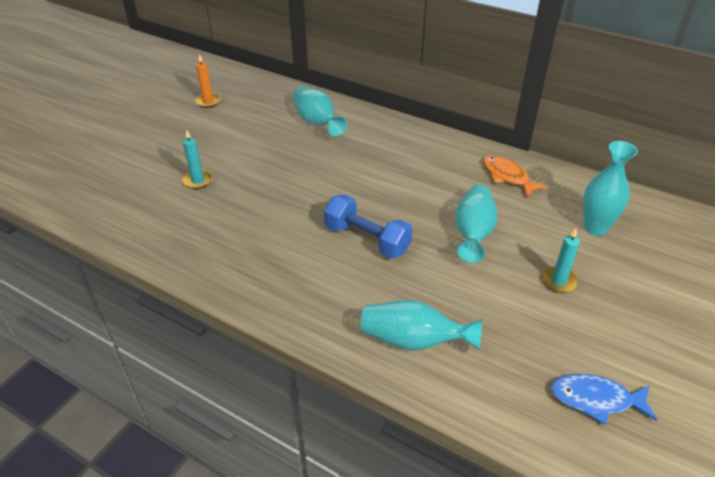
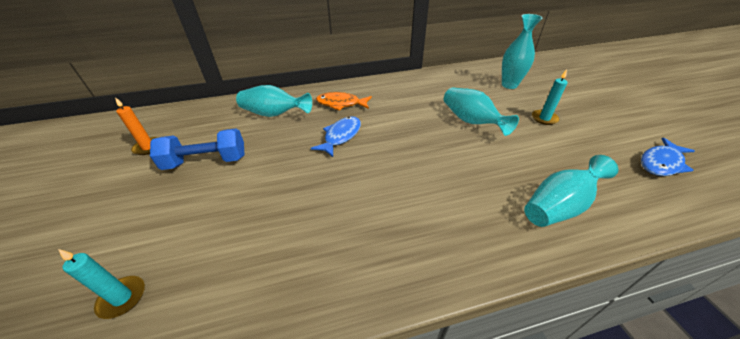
camera: 45 degrees left, 0 degrees up
(198, 181) = (227, 215): turquoise candle -> turquoise candle (122, 298)
(339, 173) = (341, 136): none -> blue fish
(367, 239) = (427, 165): blue dumbbell -> blue dumbbell (206, 161)
(507, 176) = (434, 84): orange fish -> orange fish (341, 104)

